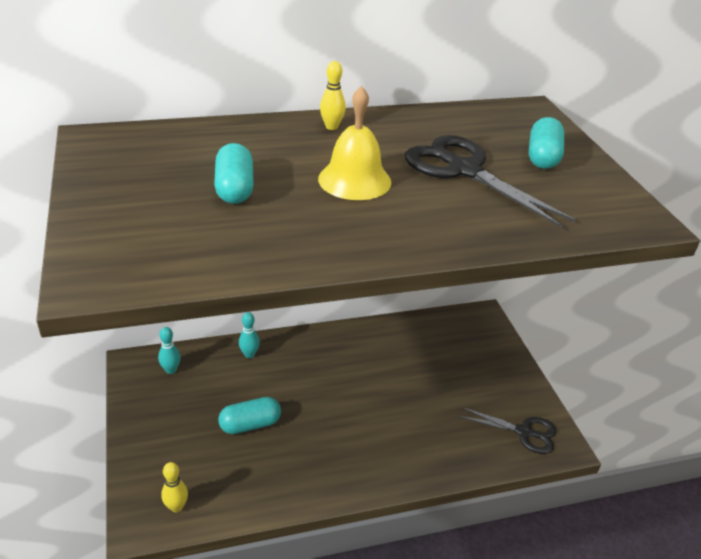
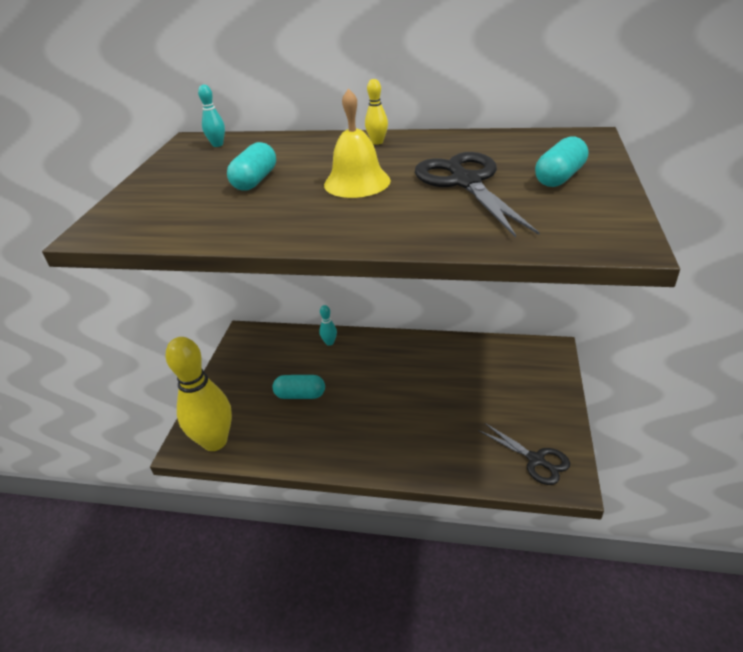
camera: 30 degrees right, 0 degrees up
(171, 370) = (267, 342): turquoise bowling pin -> turquoise bowling pin (217, 145)
(176, 507) = (215, 441): yellow bowling pin -> yellow bowling pin, size x2.44

